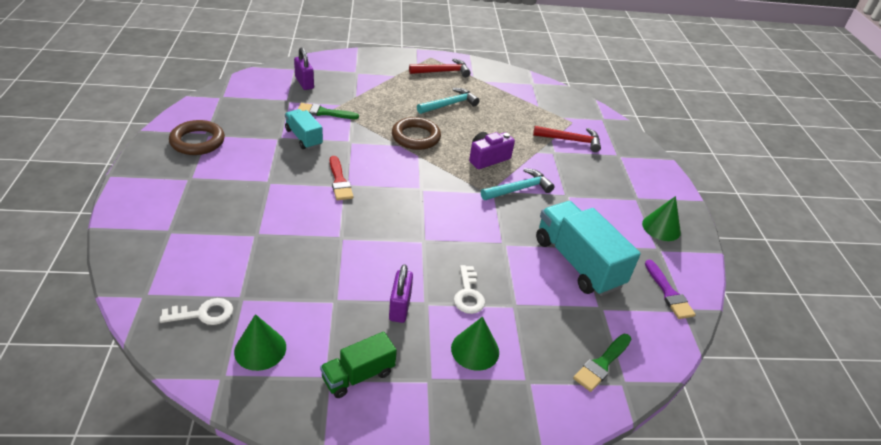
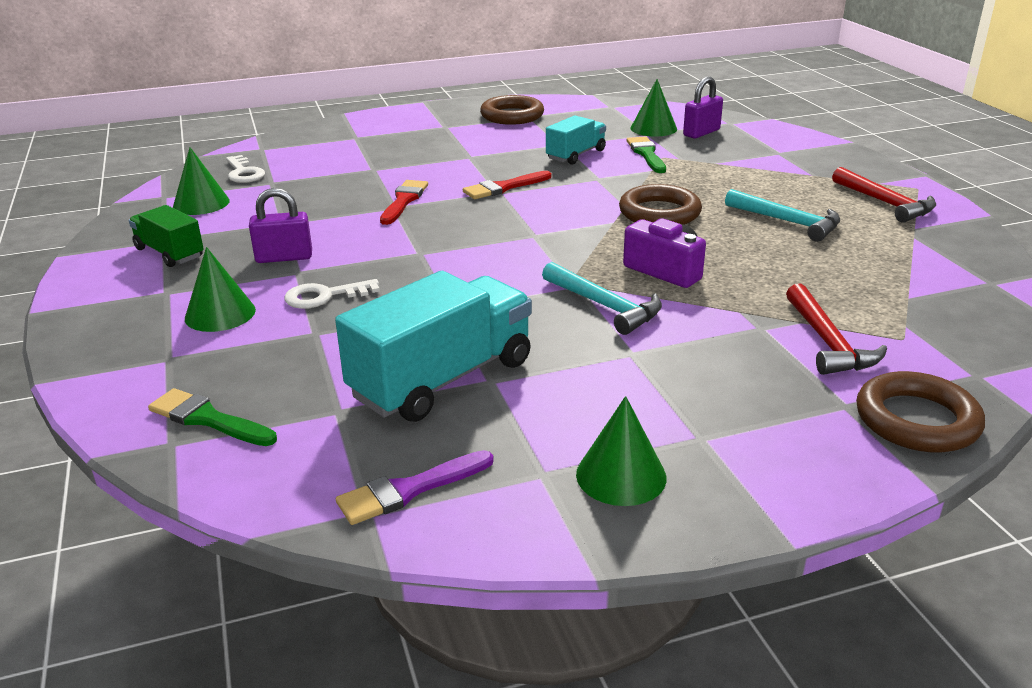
camera: 80 degrees right, 10 degrees down
(281, 95) = (653, 128): none -> green cone
(333, 230) = (404, 201): none -> red brush
(631, 144) = (916, 420): none -> brown ring

